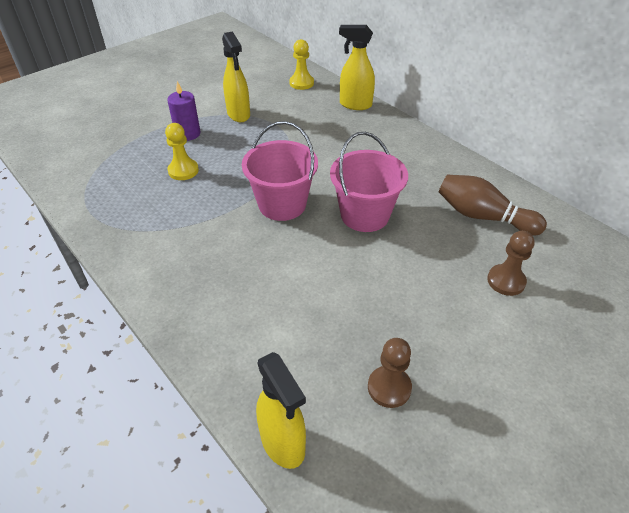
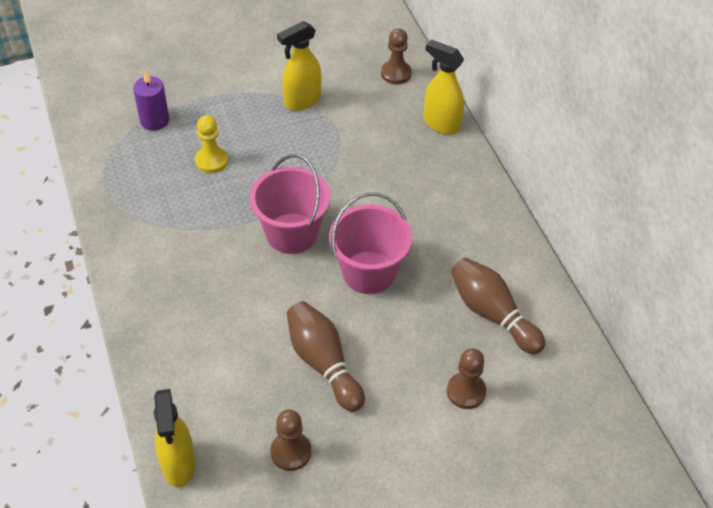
camera: 20 degrees right, 5 degrees up
(188, 134) = (236, 112): purple candle -> purple candle (154, 120)
(238, 114) = (302, 101): yellow spray bottle -> yellow spray bottle turned 60 degrees clockwise
(301, 83) = (396, 73): yellow pawn -> brown pawn
(371, 297) = (323, 363): none -> brown bowling pin

